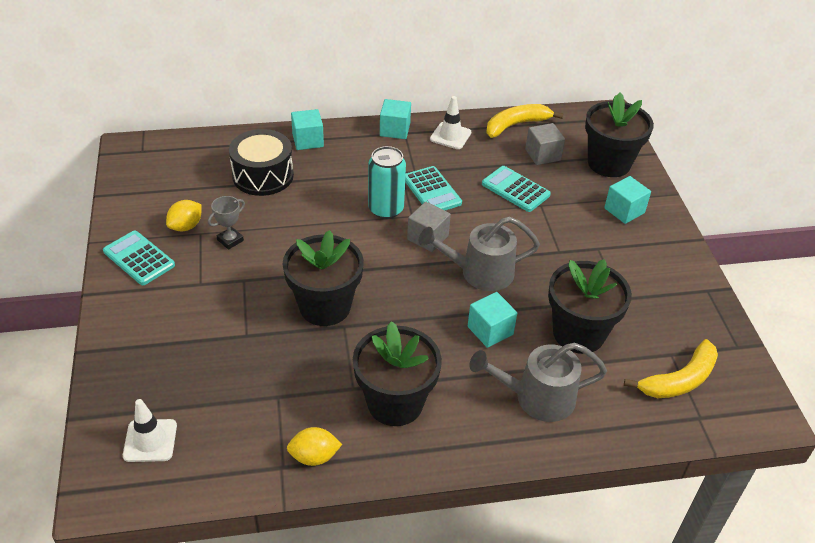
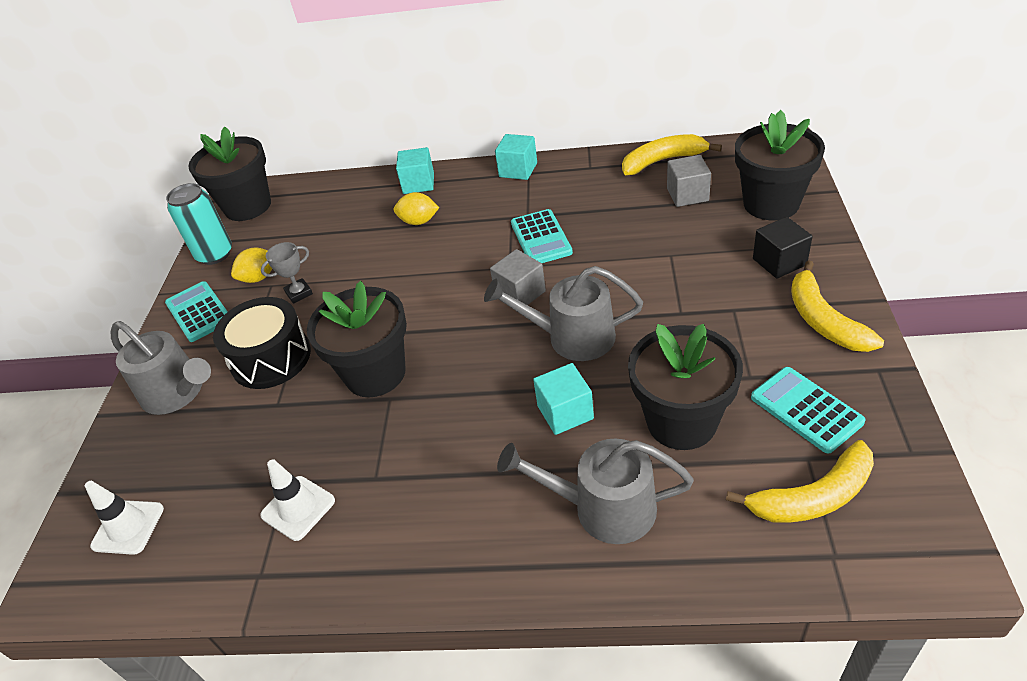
camera: 20 degrees right, 0 degrees up
(148, 329) = (177, 393): none -> grey watering can
(263, 175) = (358, 222): black drum -> black drum (271, 358)
(314, 457) = (300, 565): yellow lemon -> yellow lemon (419, 221)
(386, 209) = (481, 259): turquoise can -> turquoise can (215, 254)
(395, 403) = (419, 501): black flower pot -> black flower pot (248, 206)
(450, 136) = (580, 175): white traffic cone -> white traffic cone (298, 508)
(515, 189) = (643, 236): turquoise calculator -> turquoise calculator (806, 409)
(624, 210) = (779, 262): turquoise cube -> black cube
(664, 255) = (823, 320): none -> yellow banana

